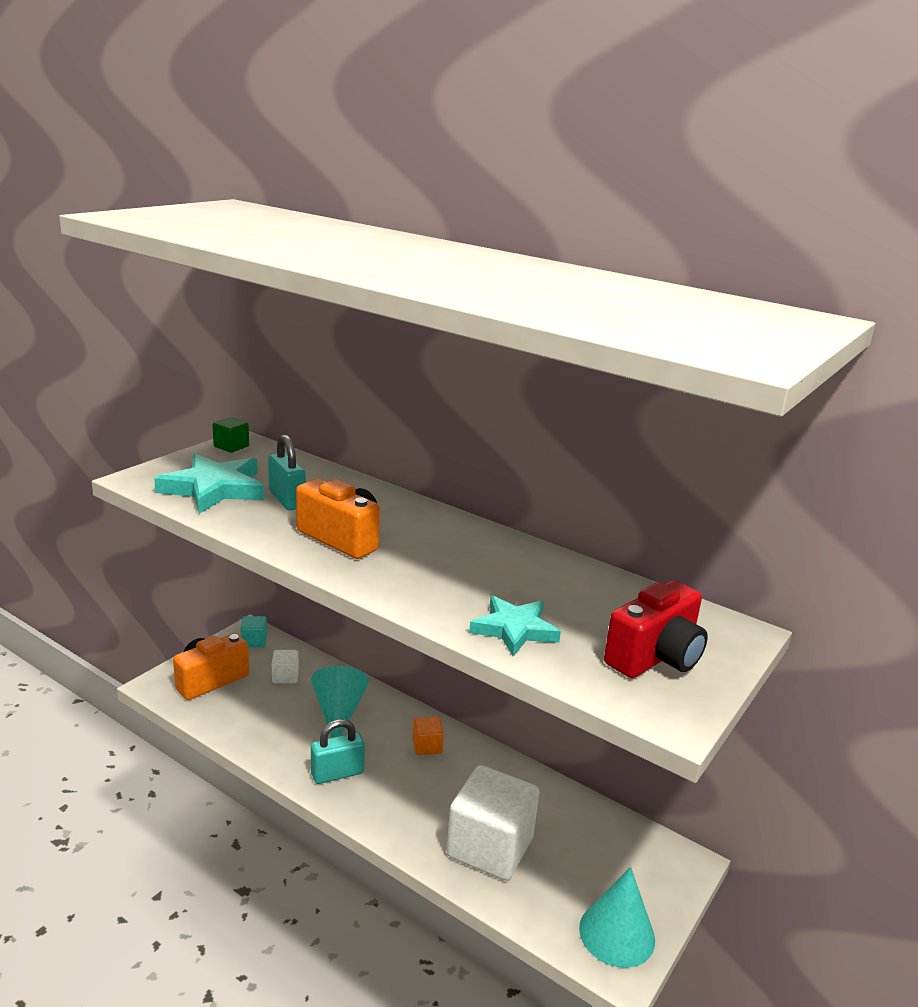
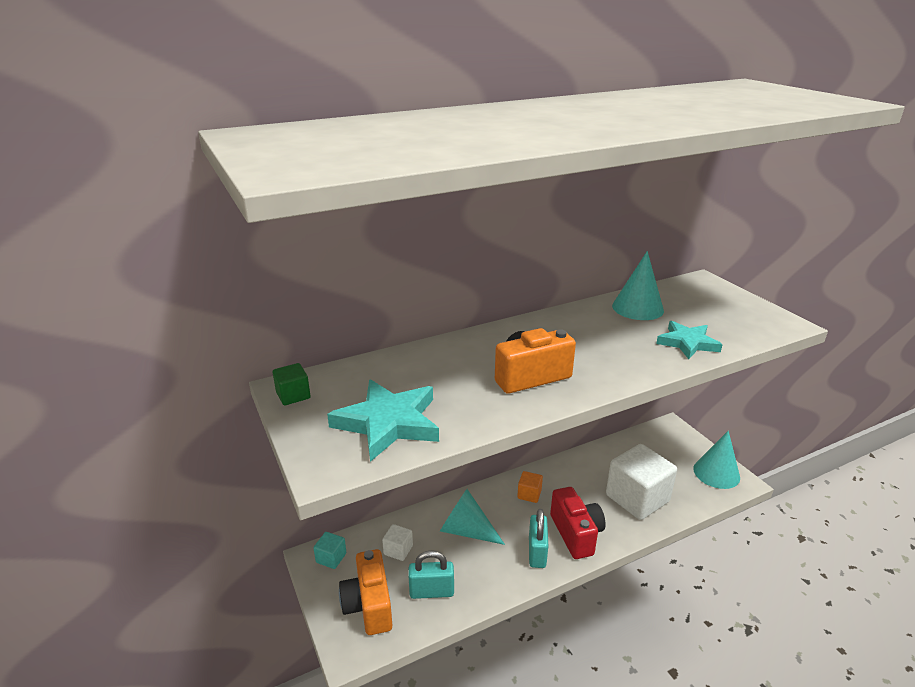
camera: 60 degrees left, 5 degrees up
(287, 500) = (440, 388): turquoise padlock -> turquoise padlock (431, 591)
(578, 585) = (637, 308): none -> turquoise cone
(655, 657) = (727, 310): red camera -> red camera (576, 534)

